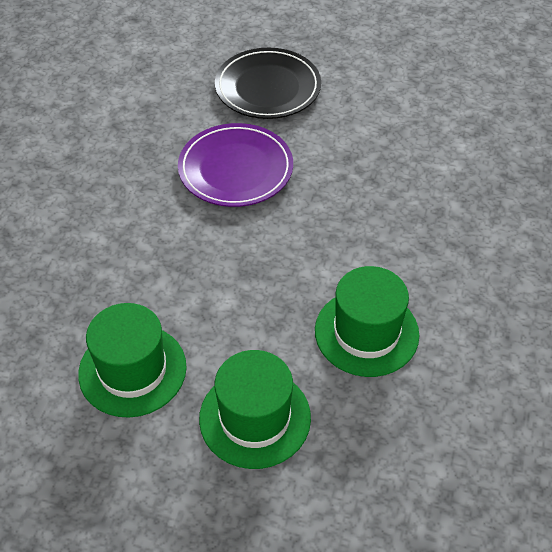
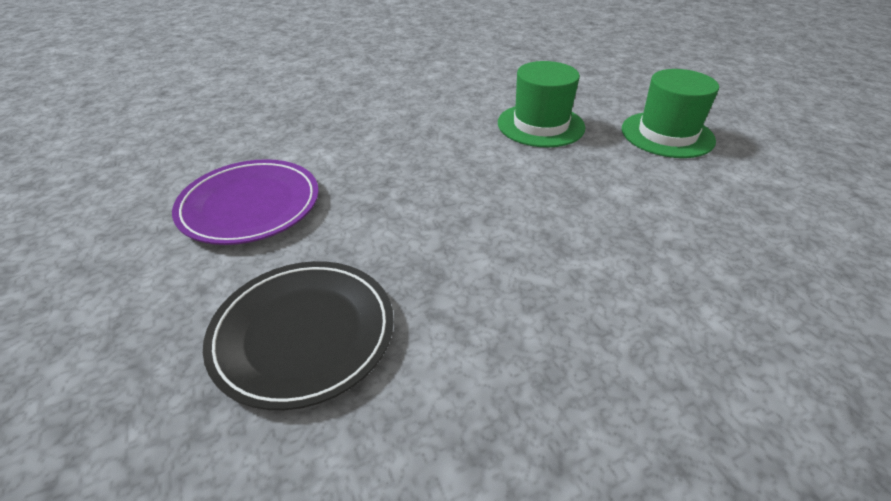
camera: 130 degrees left, 10 degrees down
(132, 370) = (746, 198): green hat -> none
(235, 169) = (479, 273): purple plate -> purple plate (250, 206)

